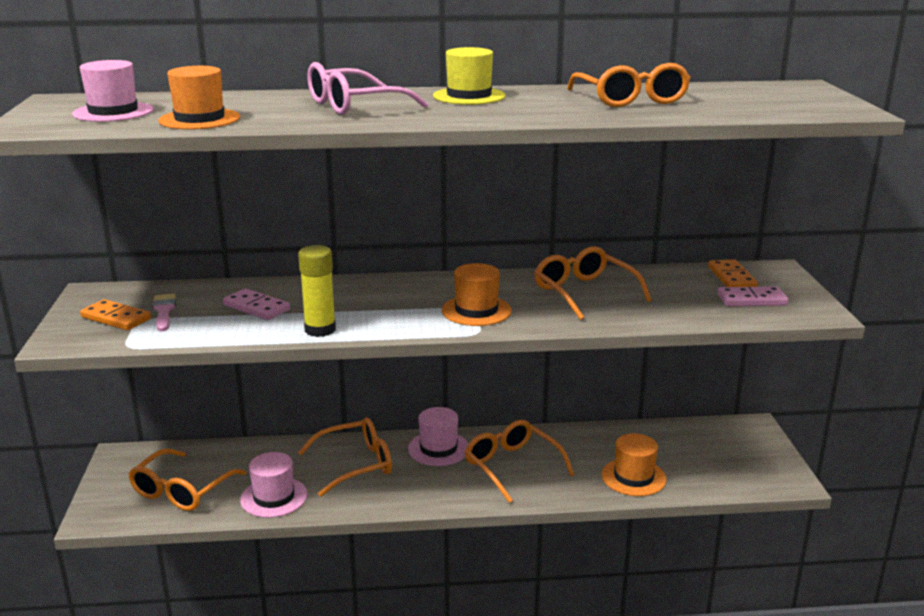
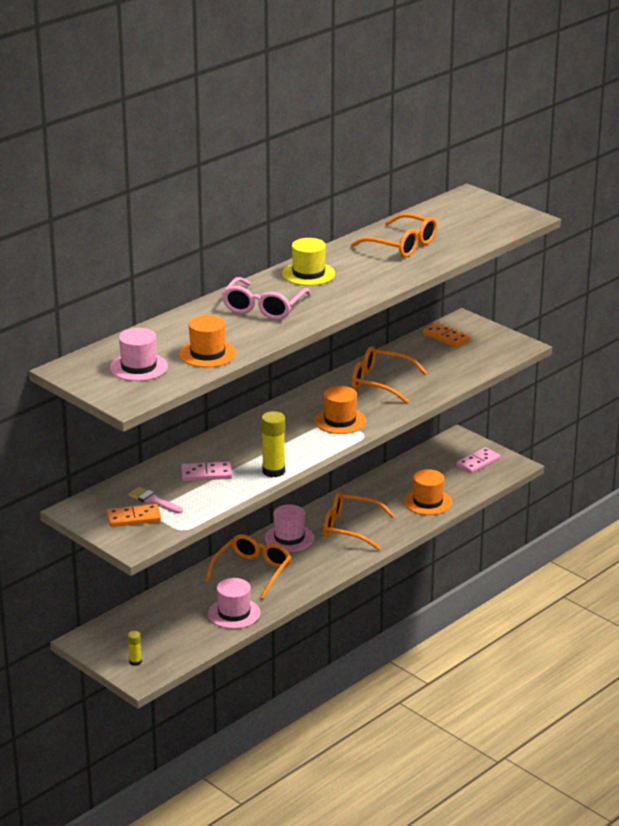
camera: 40 degrees left, 5 degrees up
(118, 498) = (135, 662): none -> yellow glue stick
(182, 490) = (168, 638): orange glasses -> none
(752, 300) = (476, 350): pink domino -> pink domino (478, 462)

